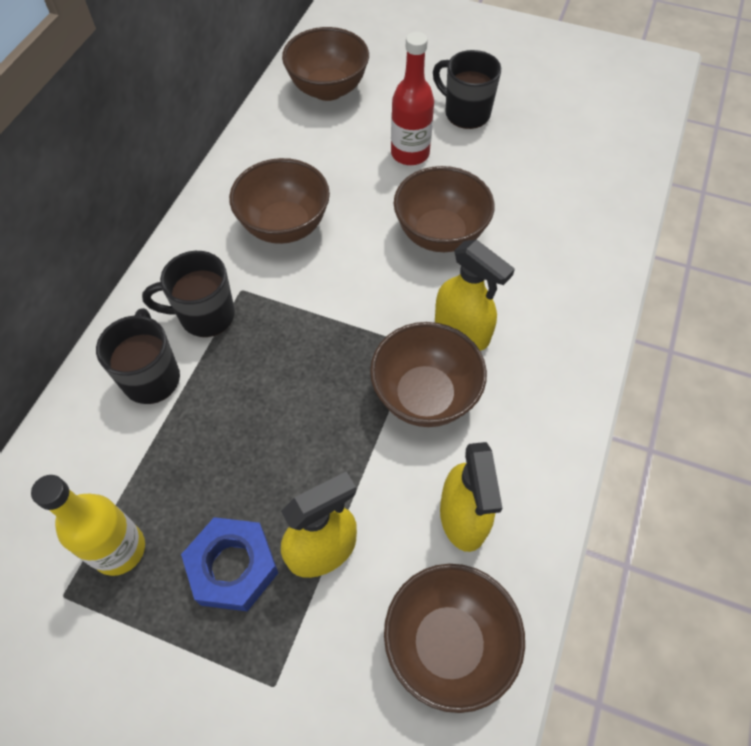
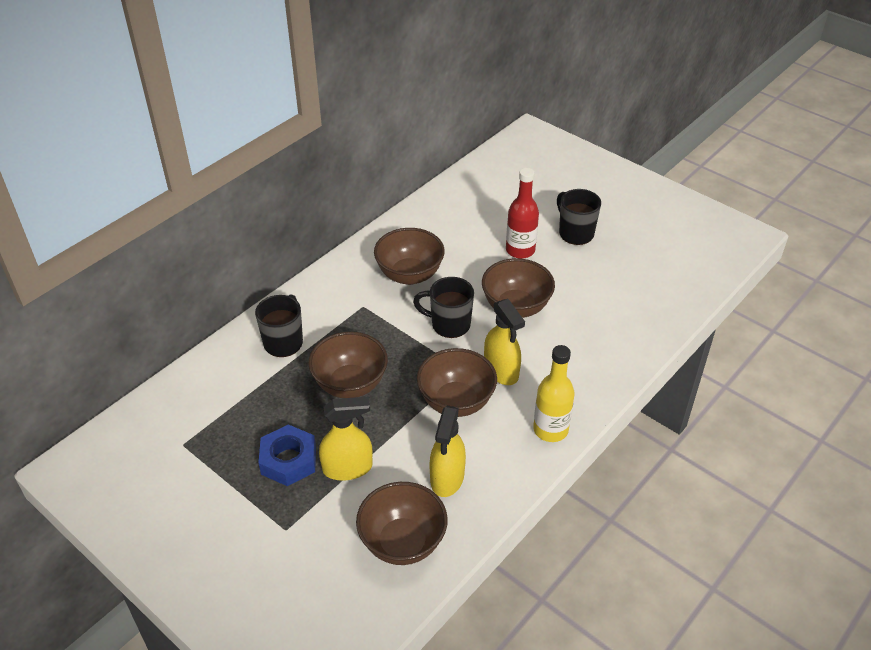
camera: 20 degrees right, 15 degrees down
(119, 549) = (225, 430): yellow bottle -> yellow bottle (550, 430)
(205, 316) = (332, 315): black mug -> black mug (449, 324)
(328, 89) = (481, 194): brown bowl -> brown bowl (350, 384)

